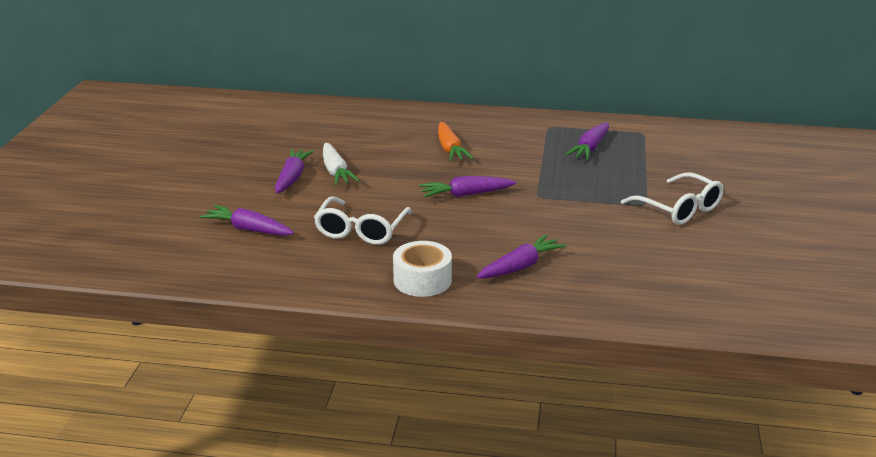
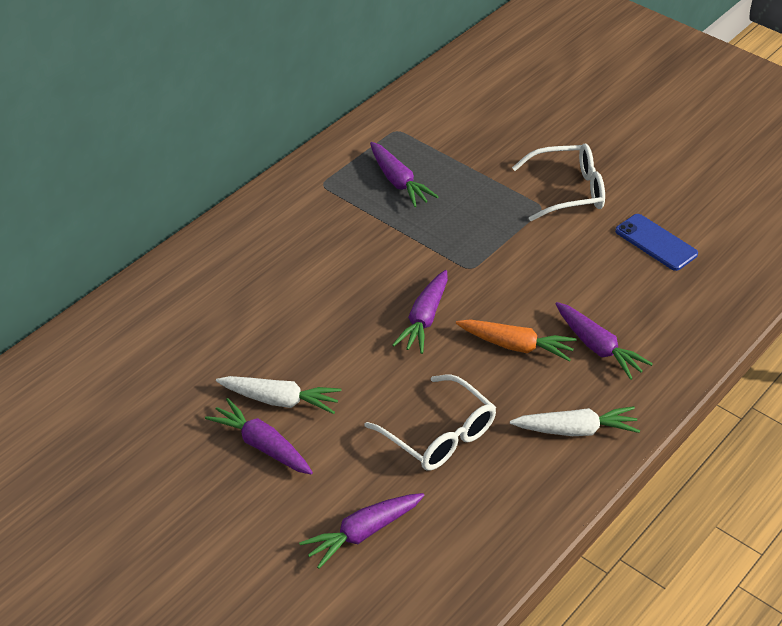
camera: 60 degrees left, 15 degrees up
(422, 280) = (576, 430): white tape -> white carrot
(450, 149) = (308, 283): orange carrot -> orange carrot (516, 346)
(520, 266) = (598, 348): purple carrot -> purple carrot turned 150 degrees clockwise
(676, 260) = (656, 242): none -> blue phone

